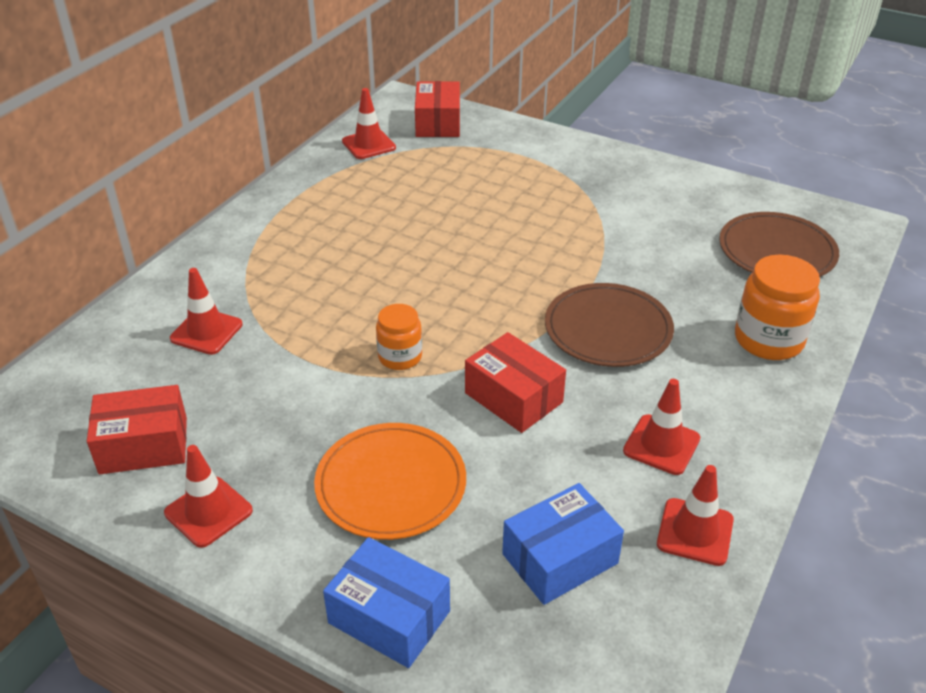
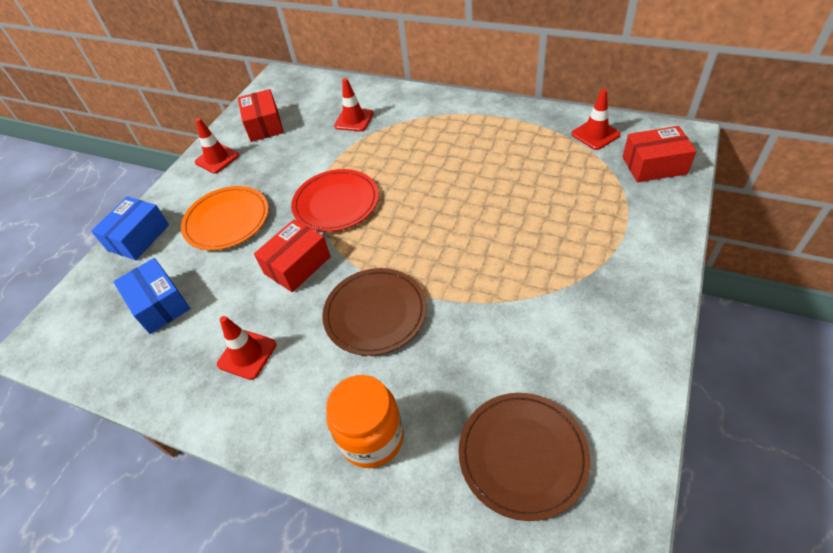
camera: 90 degrees right, 10 degrees up
(400, 357) = (336, 203): orange jar -> red plate
(695, 532) = (166, 377): red traffic cone -> none

